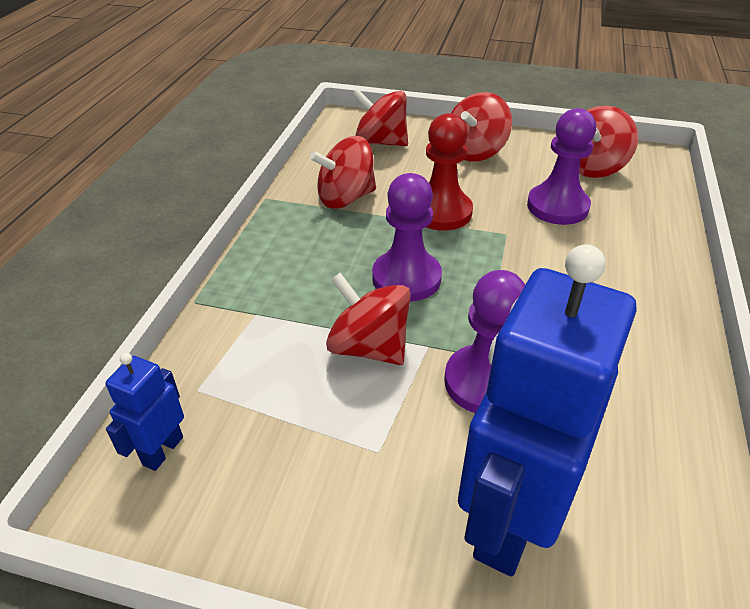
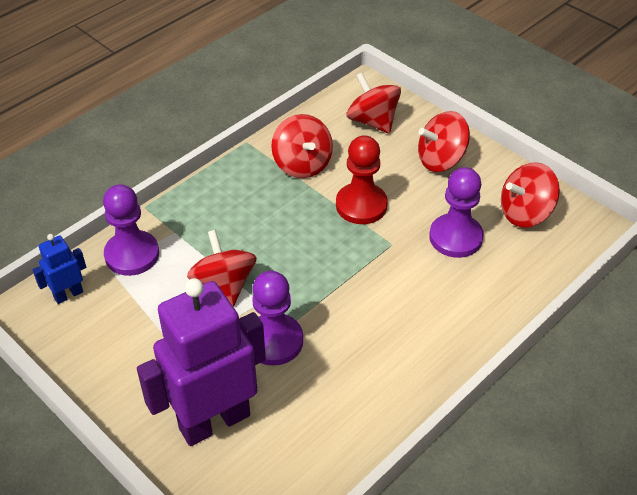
camera: 30 degrees right, 5 degrees up
(345, 198) = (302, 164): red spinning top -> red spinning top turned 120 degrees counterclockwise
(406, 278) = (289, 248): purple pawn -> purple pawn (132, 255)
(509, 521) = (214, 421): blue robot -> purple robot

